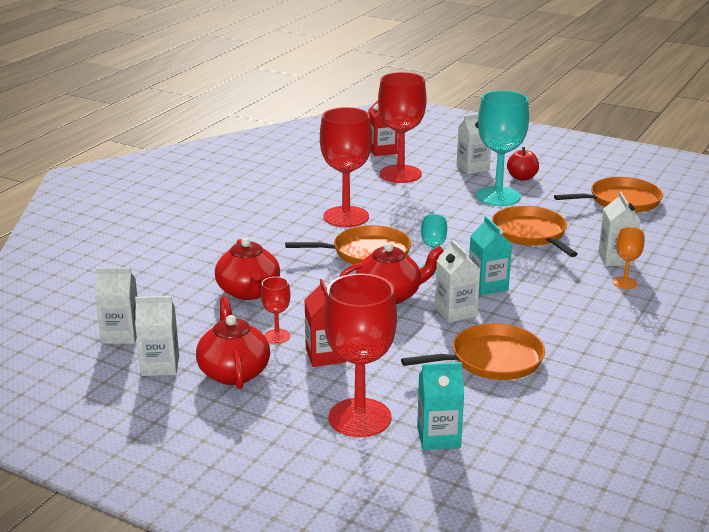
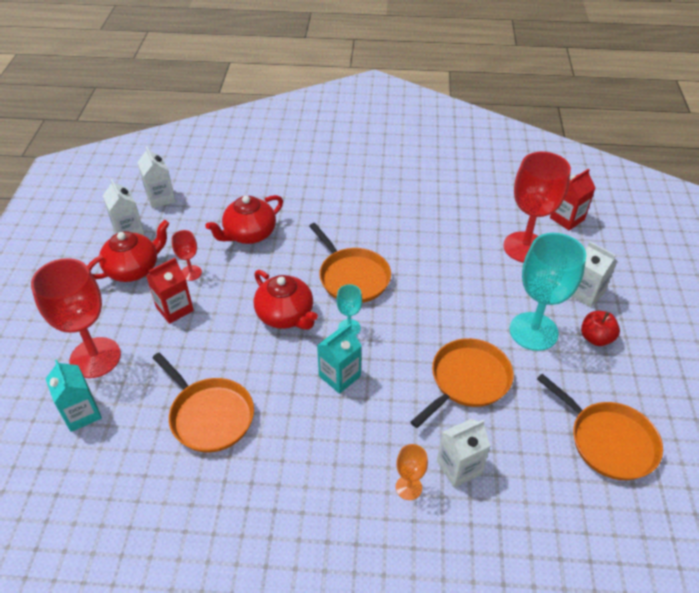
camera: 65 degrees right, 20 degrees up
(346, 217) = (410, 242): red goblet -> none
(455, 312) = (280, 367): white carton -> none

